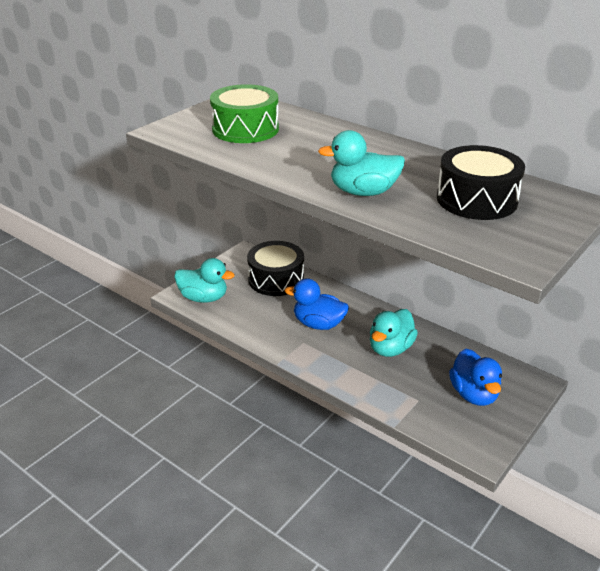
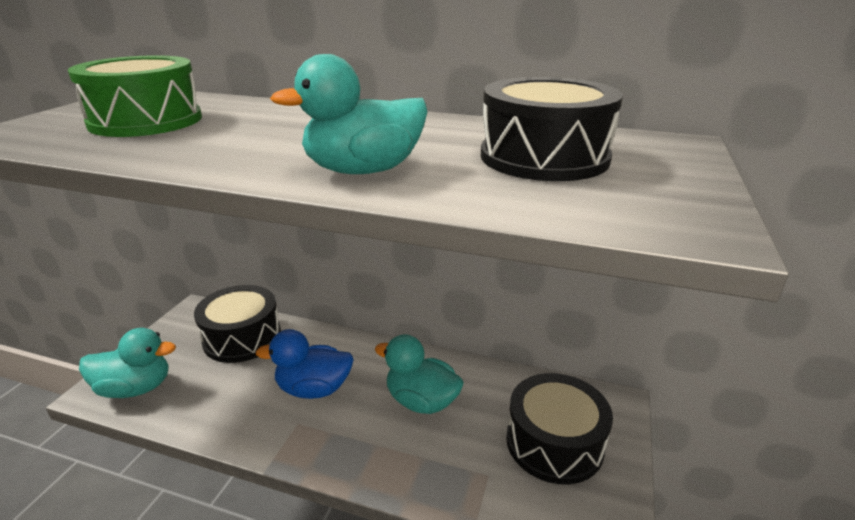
camera: 20 degrees left, 5 degrees down
(390, 348) = (421, 401): turquoise duck -> turquoise duck turned 105 degrees clockwise
(473, 394) = (554, 443): blue duck -> black drum

